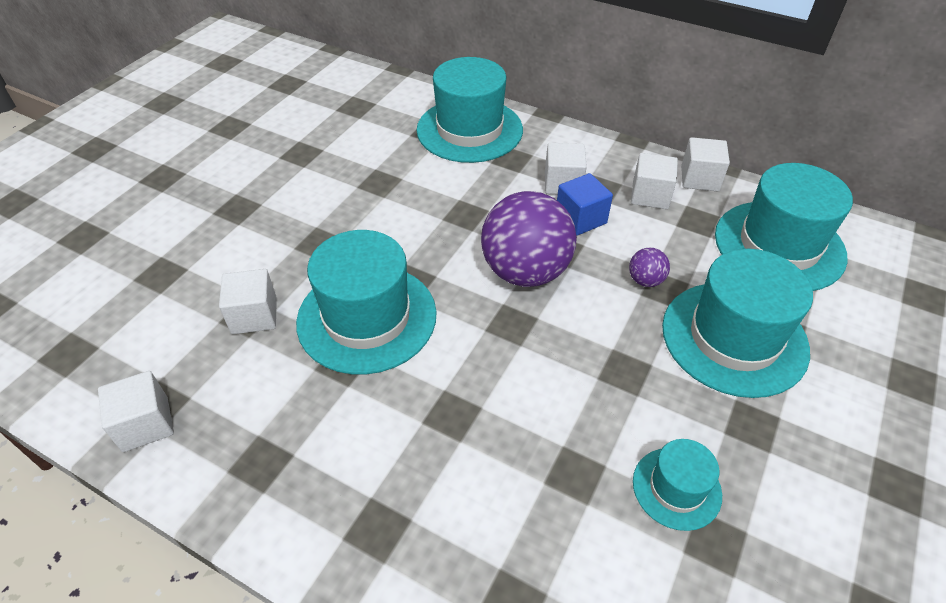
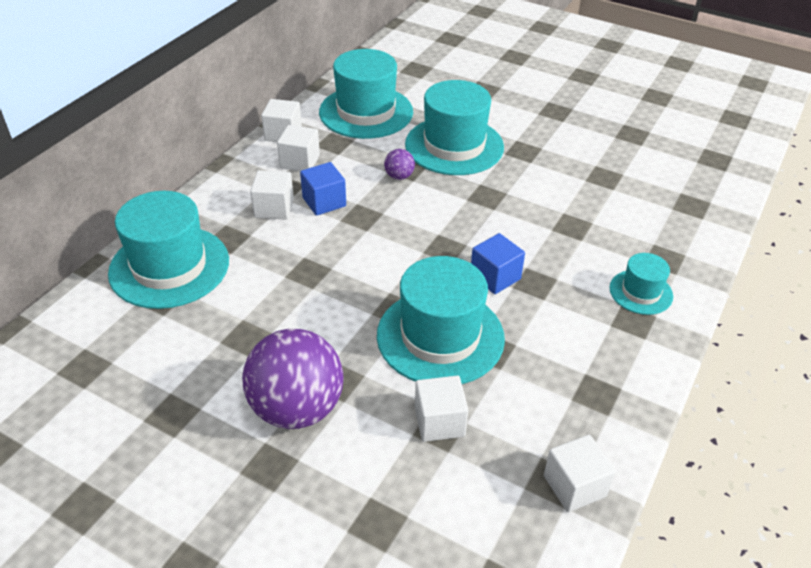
camera: 90 degrees left, 5 degrees down
(462, 372) = (495, 277): none -> blue cube
(525, 272) = (387, 237): purple ball -> purple ball (297, 408)
(676, 488) = (573, 186): turquoise hat -> turquoise hat (641, 292)

